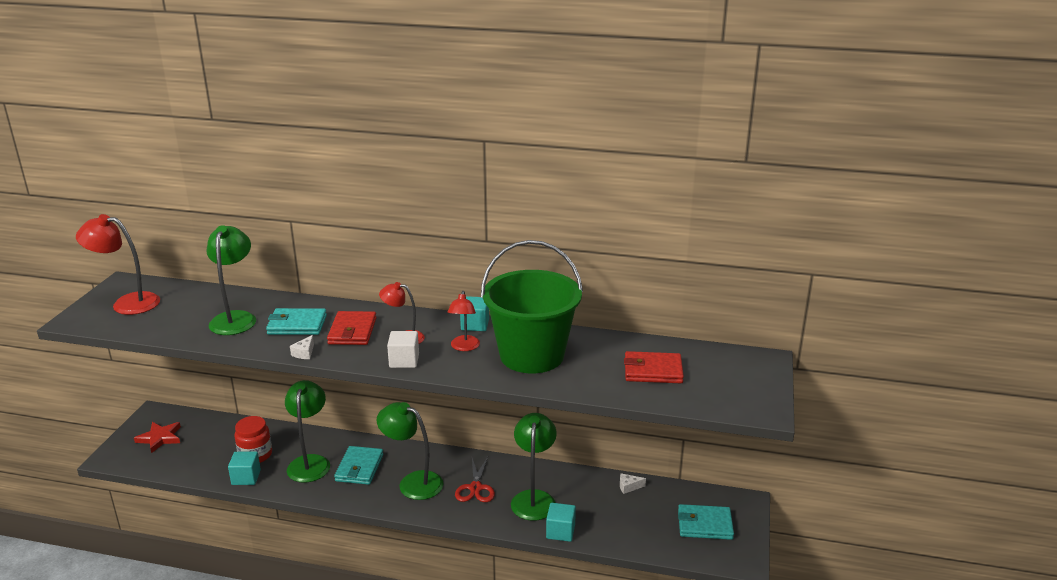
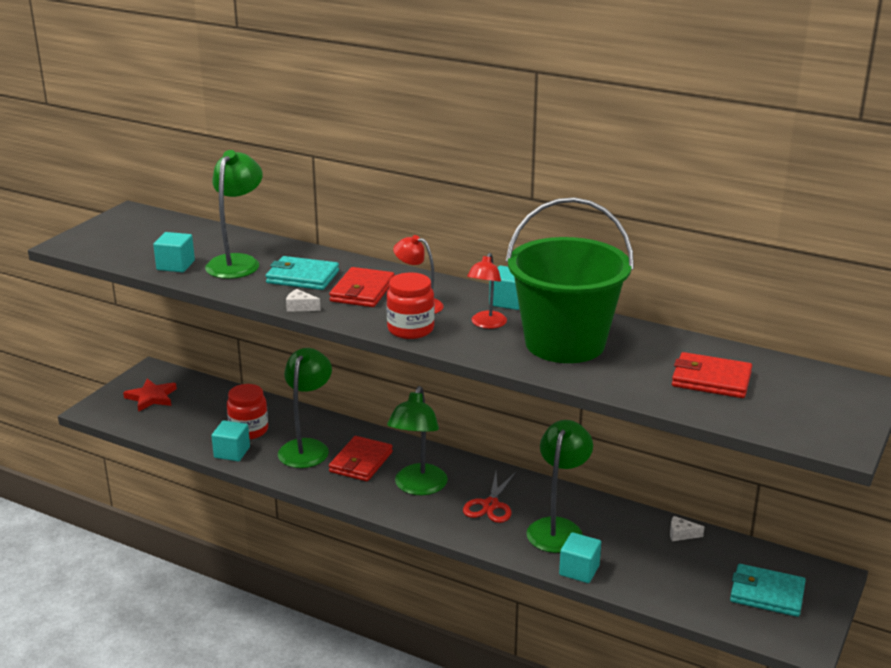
camera: 15 degrees right, 0 degrees up
(127, 303) = (128, 233): red lamp -> none
(181, 328) = (175, 265): none -> turquoise cube
(304, 353) = (300, 307): white cheese -> white cheese turned 75 degrees clockwise
(359, 468) = (361, 462): turquoise wallet -> red wallet
(404, 360) = (410, 329): white cube -> red jar
(413, 482) = (418, 487): green lamp -> green lamp turned 120 degrees counterclockwise

